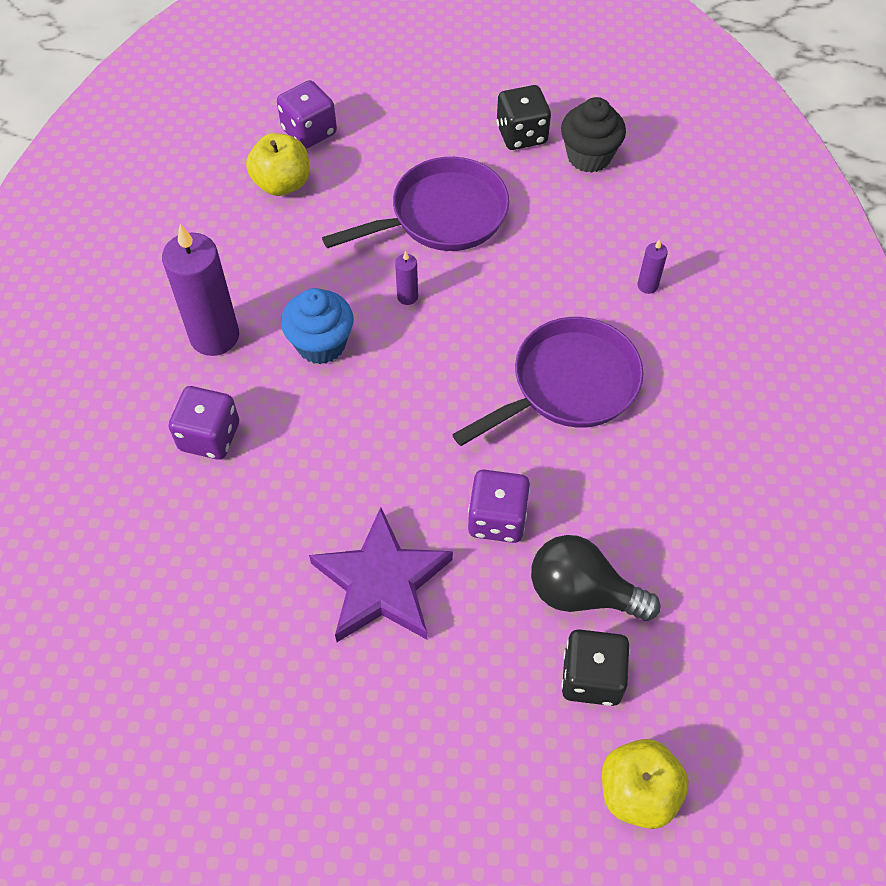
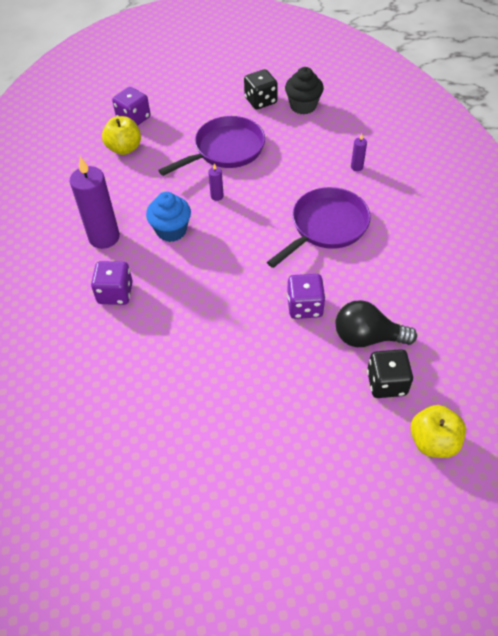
camera: 10 degrees left, 5 degrees down
(381, 583) = (244, 355): purple star -> none

